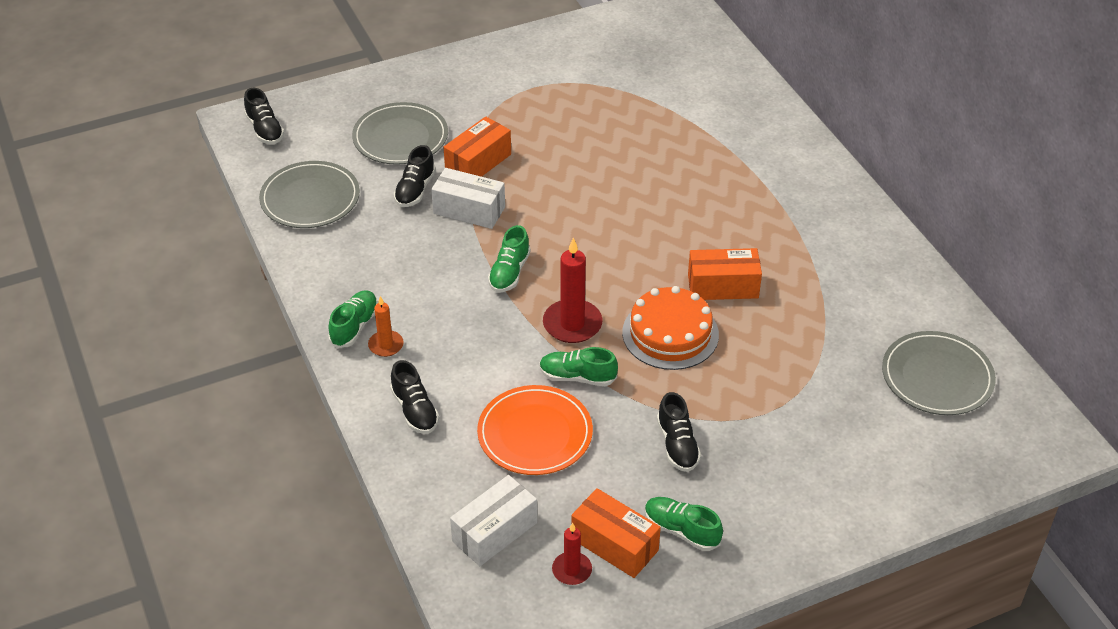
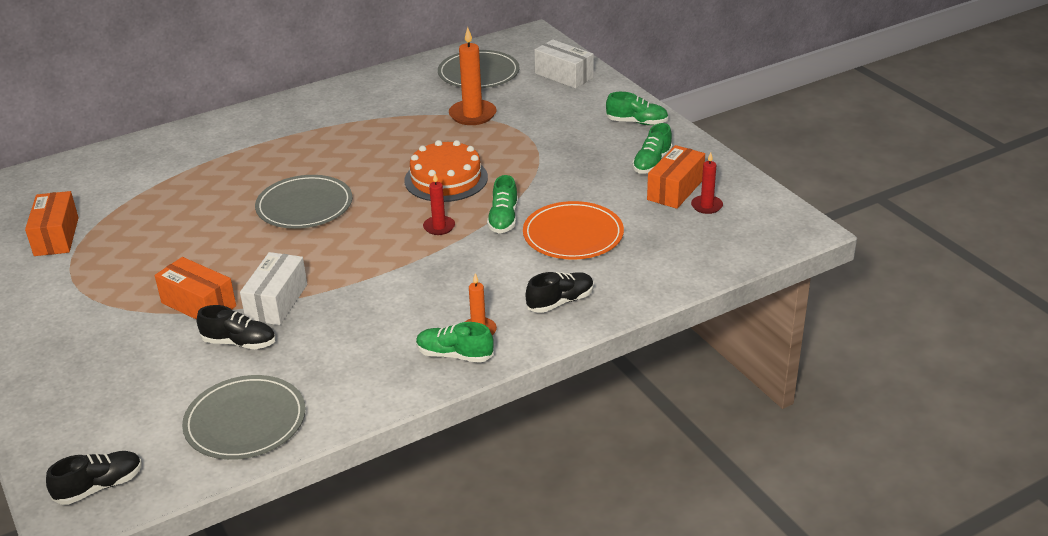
camera: 95 degrees left, 10 degrees down
(400, 137) = (142, 366): grey plate -> grey plate (304, 206)
(495, 532) = (683, 244): white box -> white box (564, 75)
(509, 273) = (372, 267): green shoe -> green shoe (637, 122)
(572, 324) = (439, 227): red candle -> red candle, size x0.58
(677, 445) = (569, 169): black shoe -> none
(723, 286) = (387, 158): orange box -> orange box (56, 236)
(821, 364) = (472, 115): none -> orange candle

